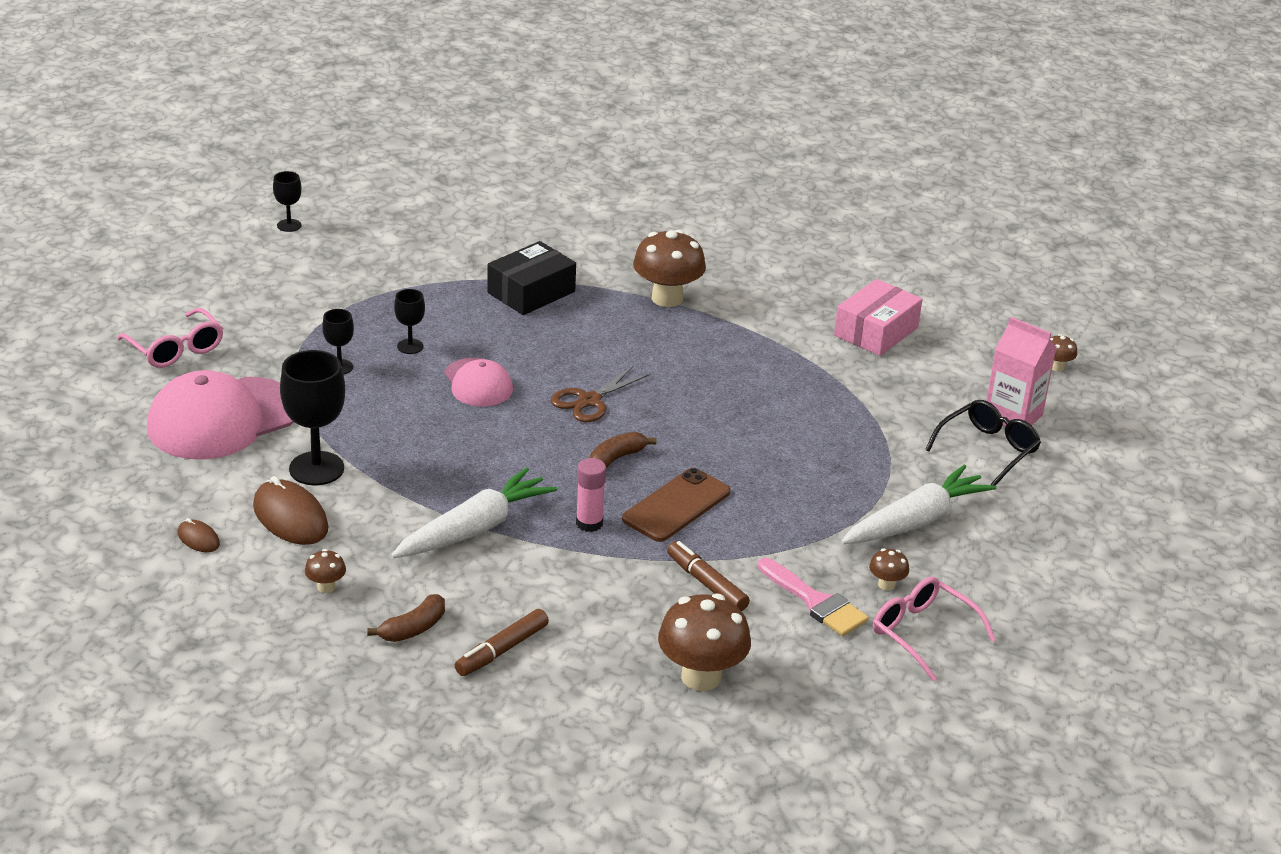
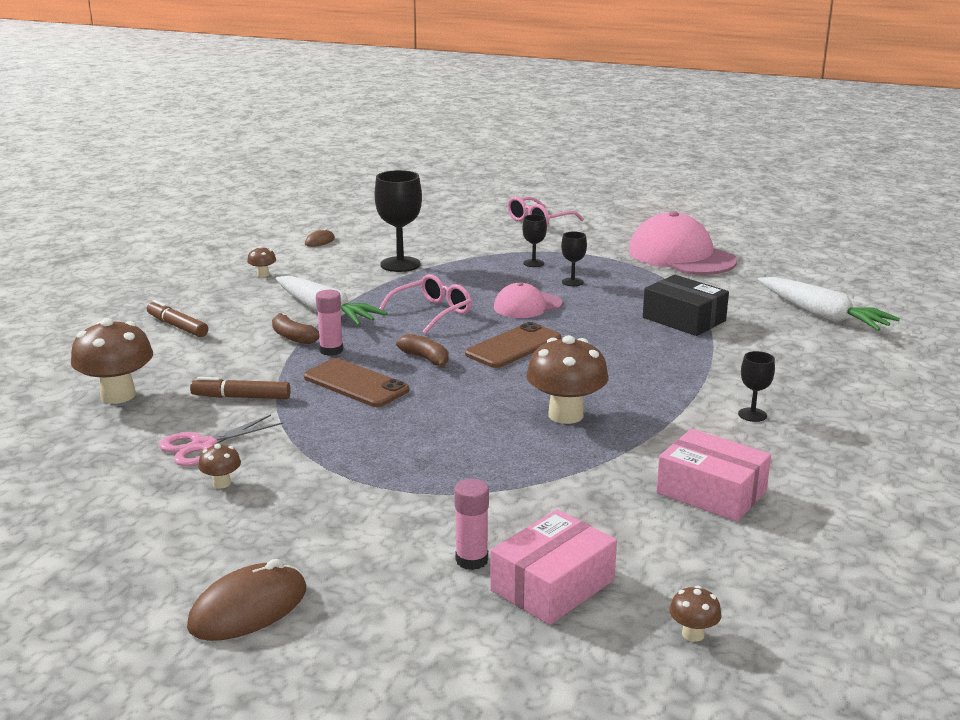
camera: 90 degrees right, 10 degrees down
(222, 419) = (456, 238): pink cap -> pink cap (681, 256)
(289, 225) = (730, 238): black goblet -> black goblet (752, 415)
(290, 517) = (342, 261): brown mouse -> brown mouse (248, 608)
(413, 628) = (210, 300): brown banana -> brown banana (293, 337)
(589, 401) = (513, 346): brown scissors -> brown phone
(667, 298) = (711, 376): brown mushroom -> brown mushroom (565, 415)
(706, 583) = (241, 397): brown marker -> brown marker turned 135 degrees counterclockwise
(816, 602) = (203, 446): pink brush -> pink scissors
(915, 521) = (327, 504): white carrot -> white carrot (822, 315)
(923, 634) = (138, 501): pink glasses -> pink glasses (431, 313)
(987, 450) = (471, 560): black glasses -> pink glue stick
(1013, 416) = (552, 585): pink carton -> pink box

